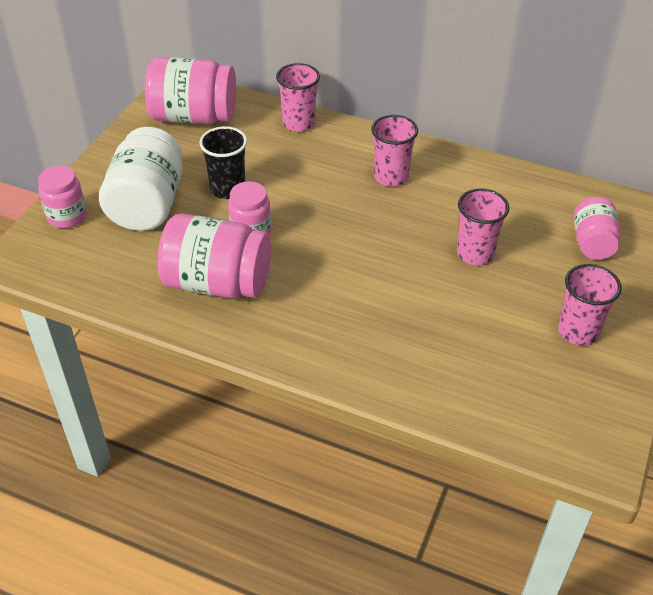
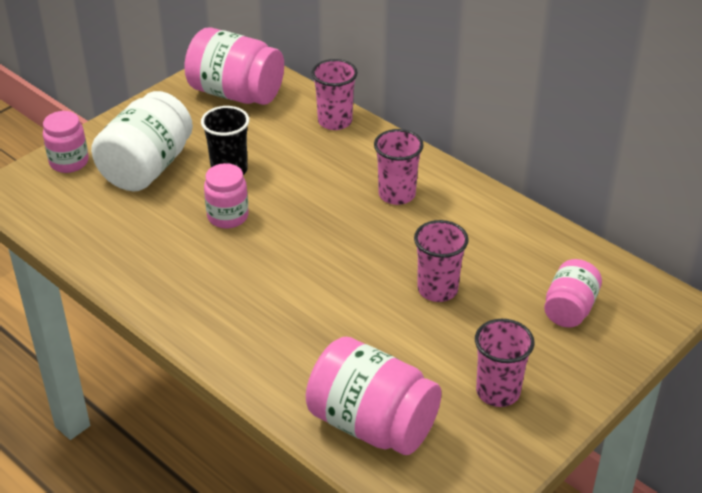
camera: 20 degrees right, 5 degrees down
(217, 283) = (170, 255): pink jar -> pink jar (372, 423)

